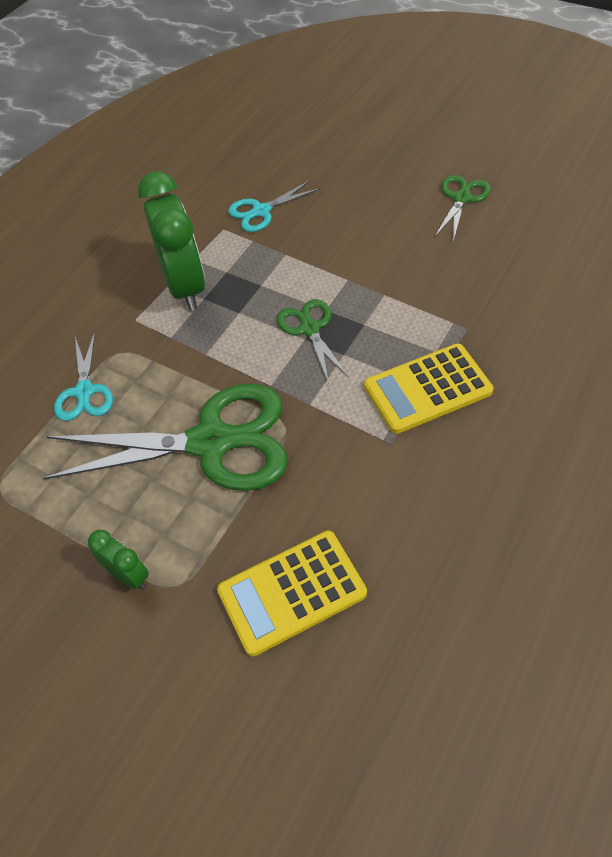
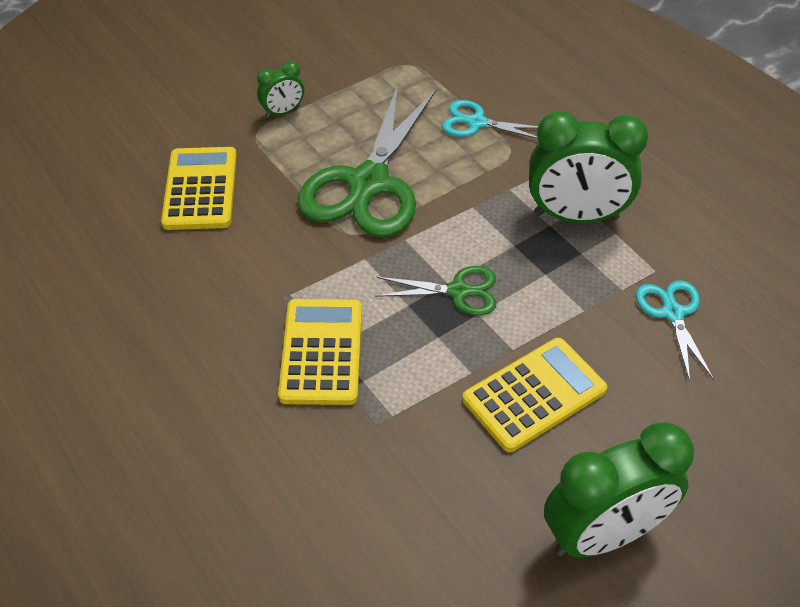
camera: 110 degrees right, 5 degrees down
(380, 256) = (534, 395): none -> yellow calculator
(461, 198) = (603, 534): green scissors -> green clock

